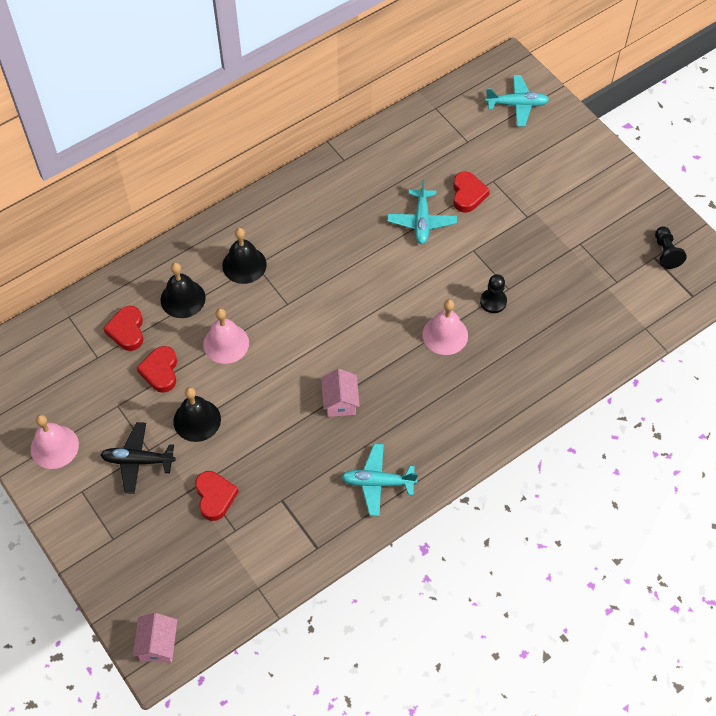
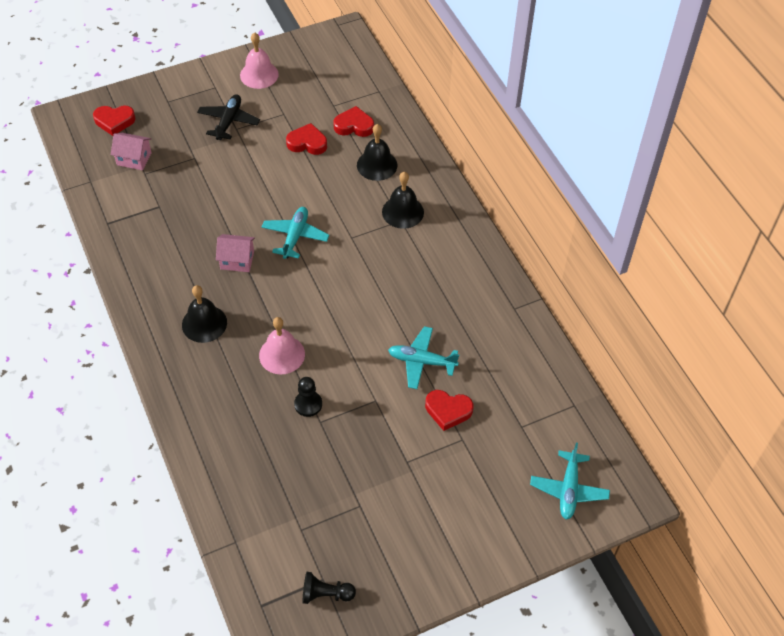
camera: 100 degrees right, 5 degrees down
(158, 644) = (72, 119): pink house -> pink house (134, 159)
(197, 420) = (253, 161): black bell -> black bell (204, 323)
(215, 497) = (178, 164): red heart -> red heart (114, 121)
(226, 343) = (322, 189): pink bell -> none
(378, 482) = (149, 274): turquoise plane -> turquoise plane (295, 236)

